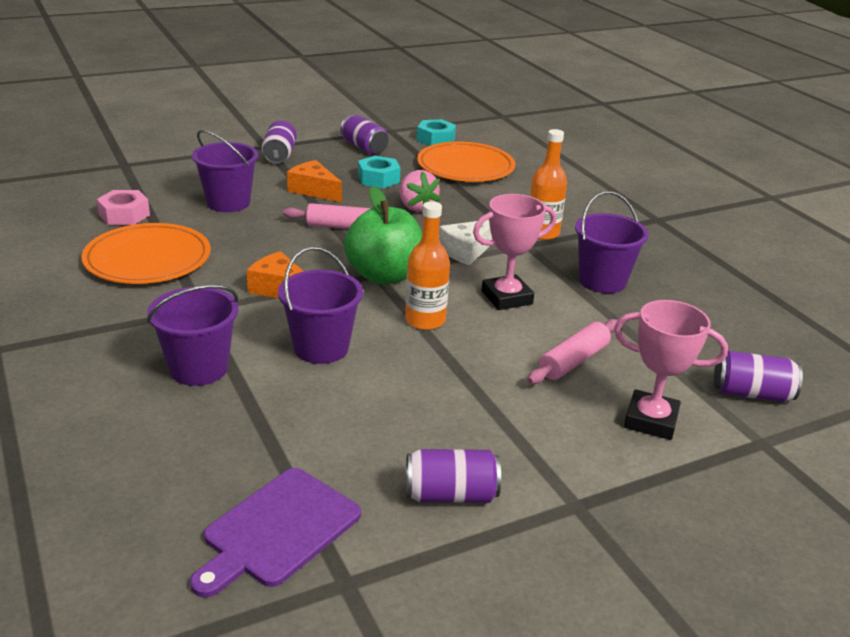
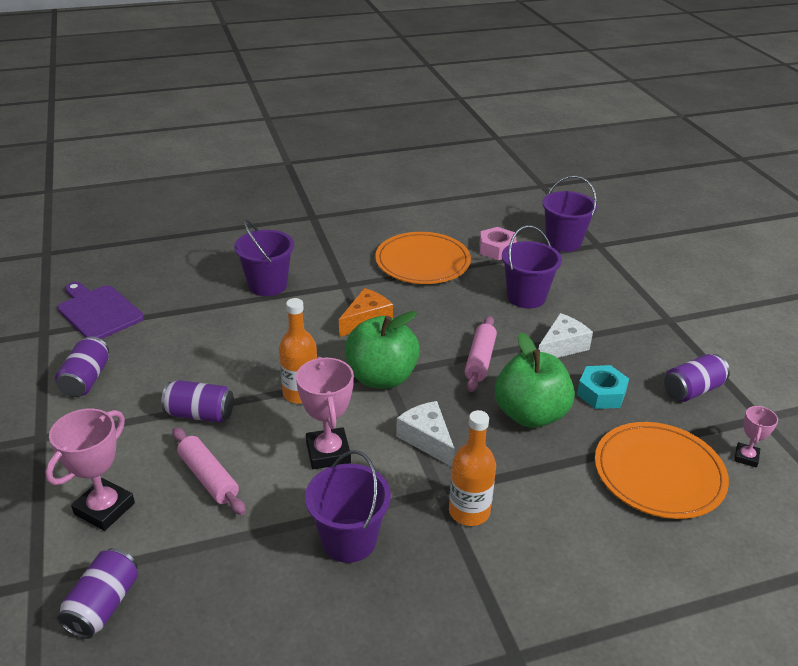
camera: 100 degrees right, 5 degrees up
(279, 155) = (647, 328): purple can -> purple can (200, 414)
(314, 190) = (562, 347): orange cheese -> white cheese
(321, 348) = (276, 336): purple bucket -> purple bucket (563, 242)
(416, 207) = (530, 414): pink strawberry -> green apple
(435, 139) = (746, 457): turquoise nut -> pink trophy

